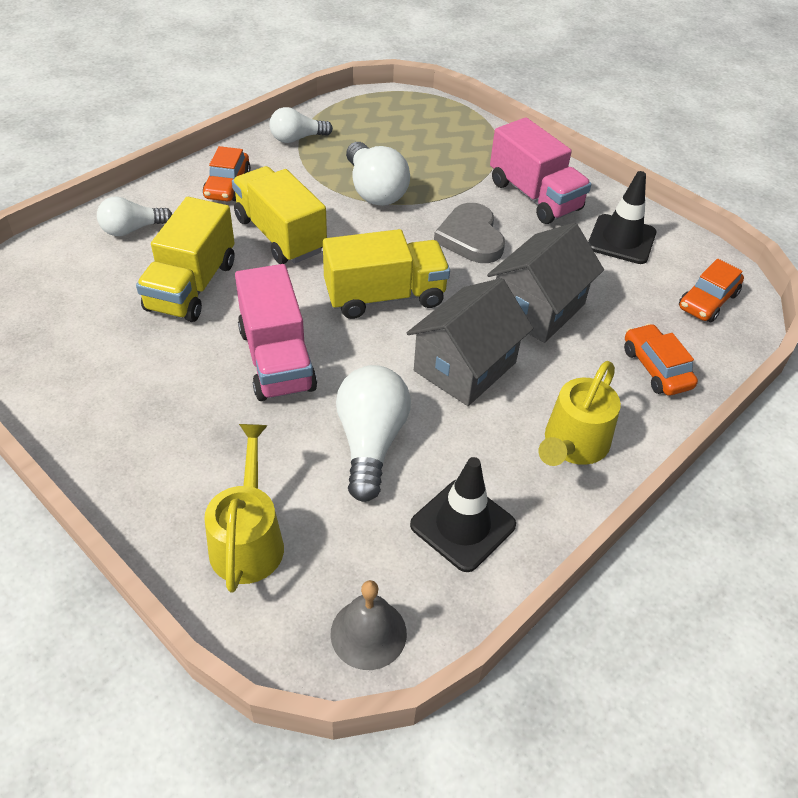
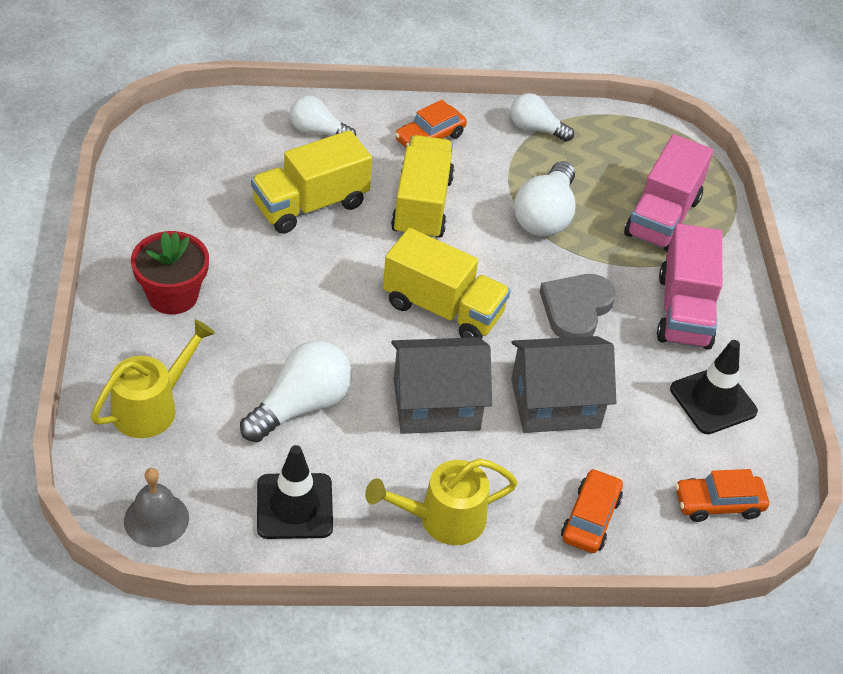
camera: 40 degrees right, 0 degrees up
(156, 432) = (173, 295): none -> red flower pot
(277, 359) = (307, 301): pink truck -> pink truck (662, 217)

